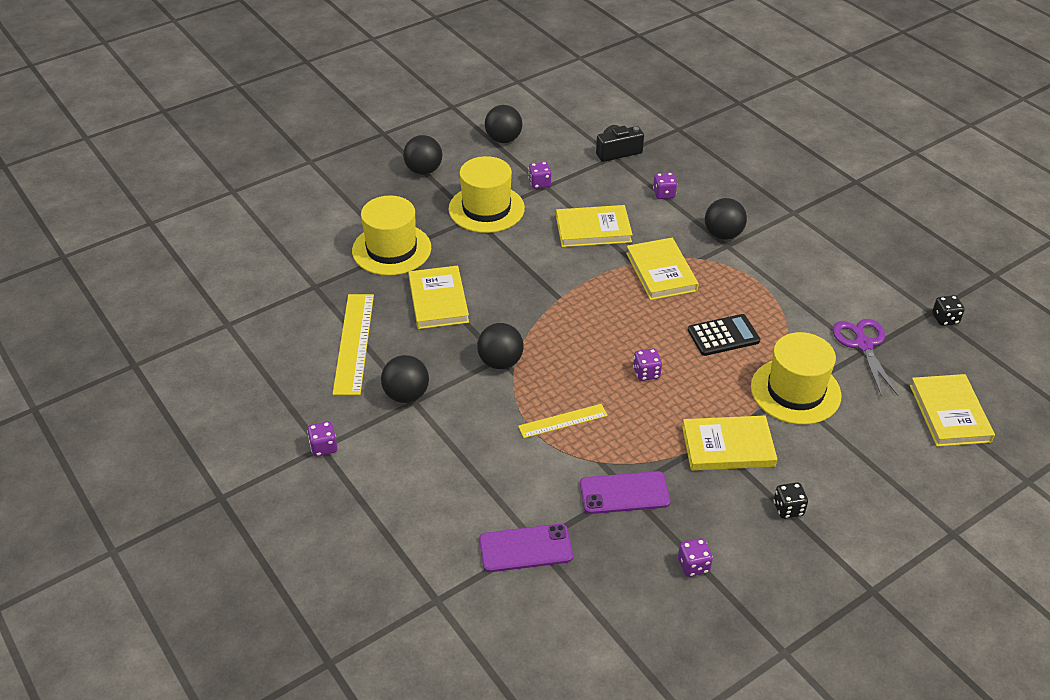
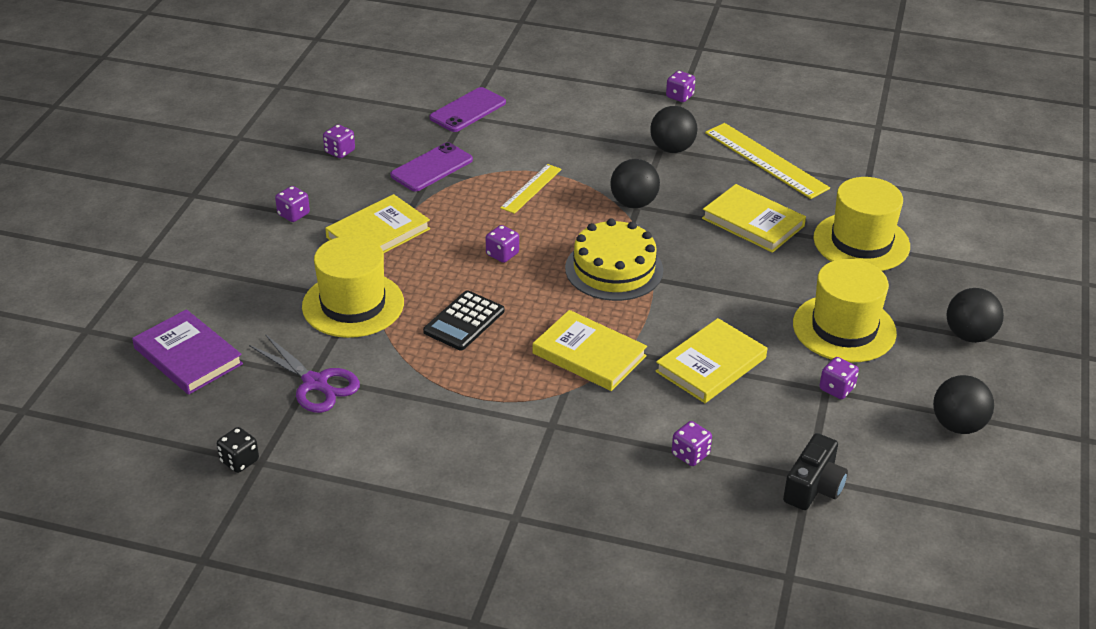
camera: 140 degrees right, 5 degrees down
(578, 318) = (614, 269): none -> yellow cake
(723, 235) = (569, 436): black ball -> none
(788, 509) = (293, 214): black dice -> purple dice
(949, 413) = (188, 356): yellow book -> purple book

